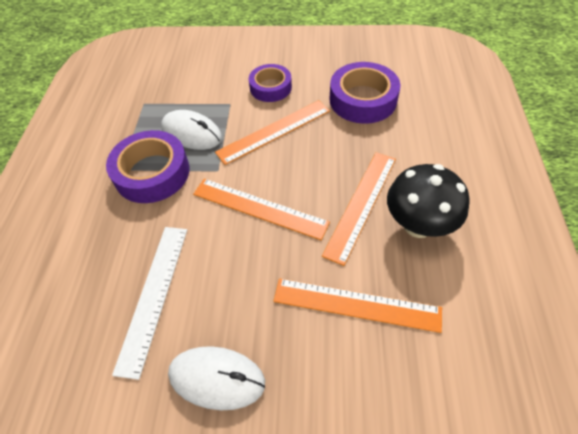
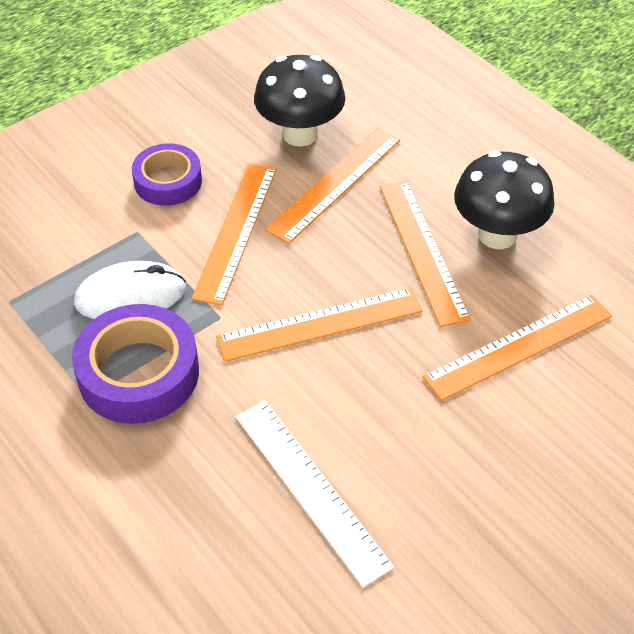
camera: 45 degrees left, 5 degrees down
(217, 378) = (466, 504): white mouse -> none
(352, 136) = (335, 184): none -> orange ruler
(363, 100) = (300, 134): purple tape -> black mushroom

